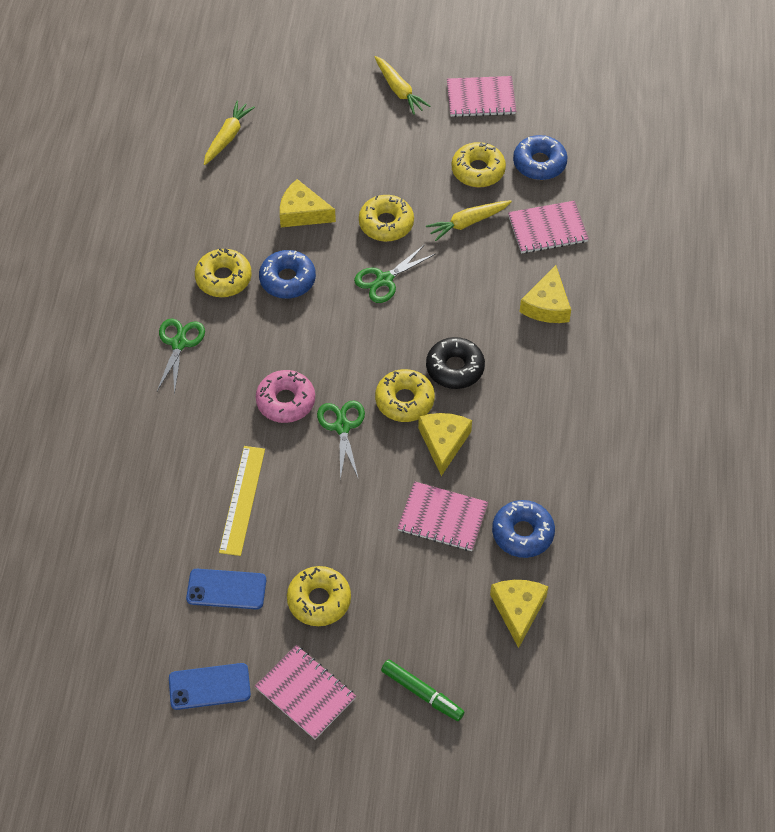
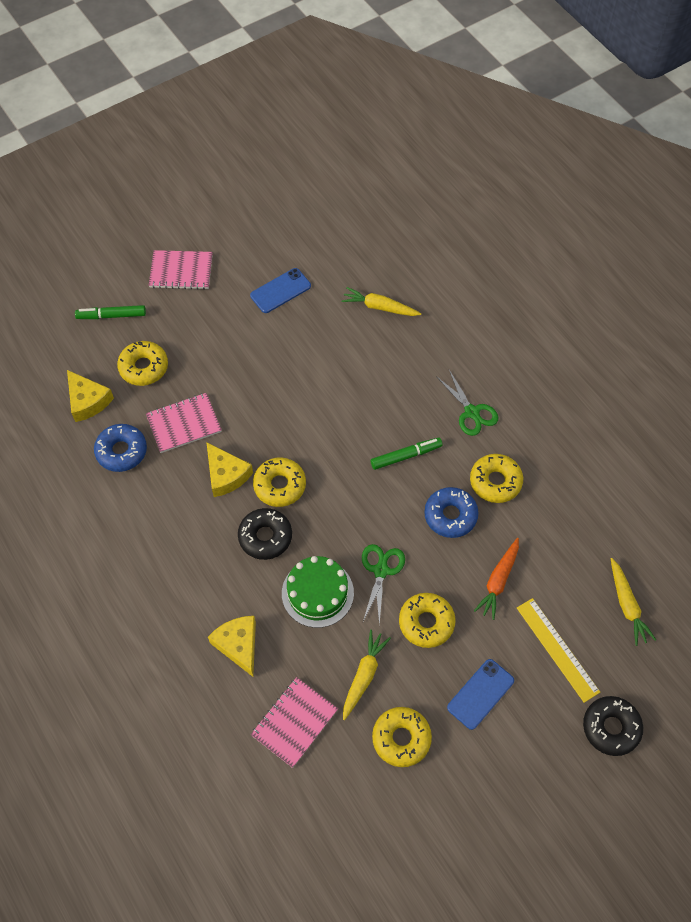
camera: 140 degrees right, 5 degrees up
(209, 686) = (239, 239): blue phone -> blue phone (480, 694)
(242, 500) = (323, 345): yellow ruler -> yellow ruler (557, 649)
(273, 348) = (406, 456): none -> green marker
(285, 401) = (359, 425): pink donut -> none
(302, 212) = (498, 581): yellow cheese -> orange carrot
(319, 600) = (219, 322): yellow donut -> yellow donut (144, 367)
(326, 84) = (611, 728): none -> black donut
(342, 427) = (305, 436): green scissors -> none
(399, 90) = (546, 775): yellow carrot -> yellow carrot (379, 307)
(450, 298) = (317, 593): none -> green cake
(481, 98) = (469, 828): pink notebook -> none
(539, 163) = (356, 791): blue donut -> none

